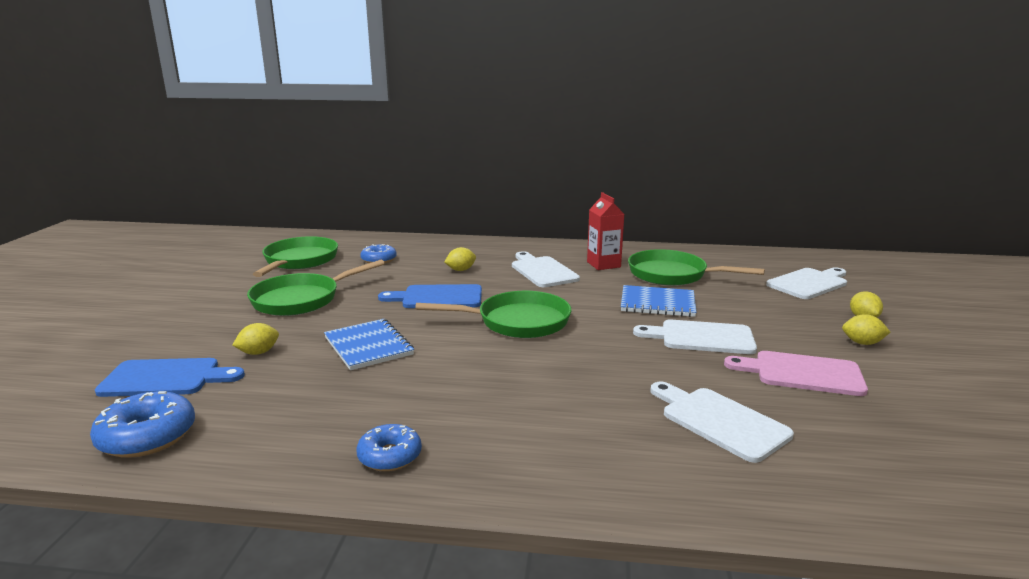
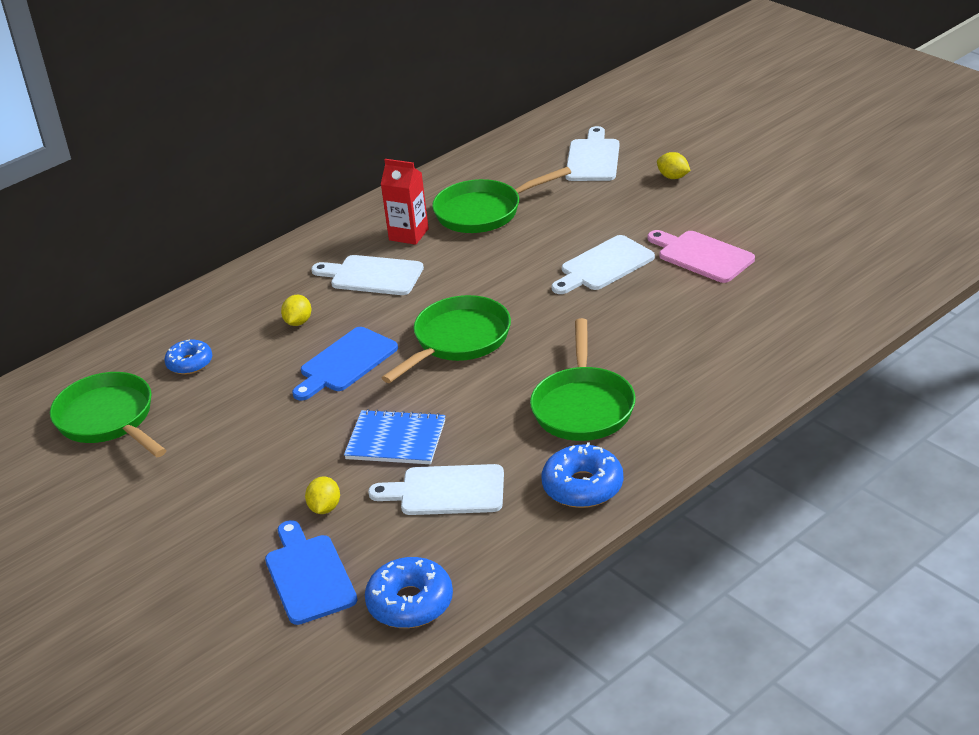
camera: 45 degrees left, 15 degrees up
(166, 378) = (309, 575): blue cutting board -> blue cutting board turned 60 degrees counterclockwise
(301, 299) = (230, 449): green pan -> green pan (583, 407)
(390, 456) = (583, 486): blue donut -> blue donut, size x1.50
(657, 303) = (523, 252): blue notebook -> none
(720, 421) = (710, 326): white cutting board -> white cutting board (446, 491)
(802, 373) = (702, 256): pink cutting board -> pink cutting board turned 75 degrees clockwise
(862, 343) = (701, 203): yellow lemon -> none

